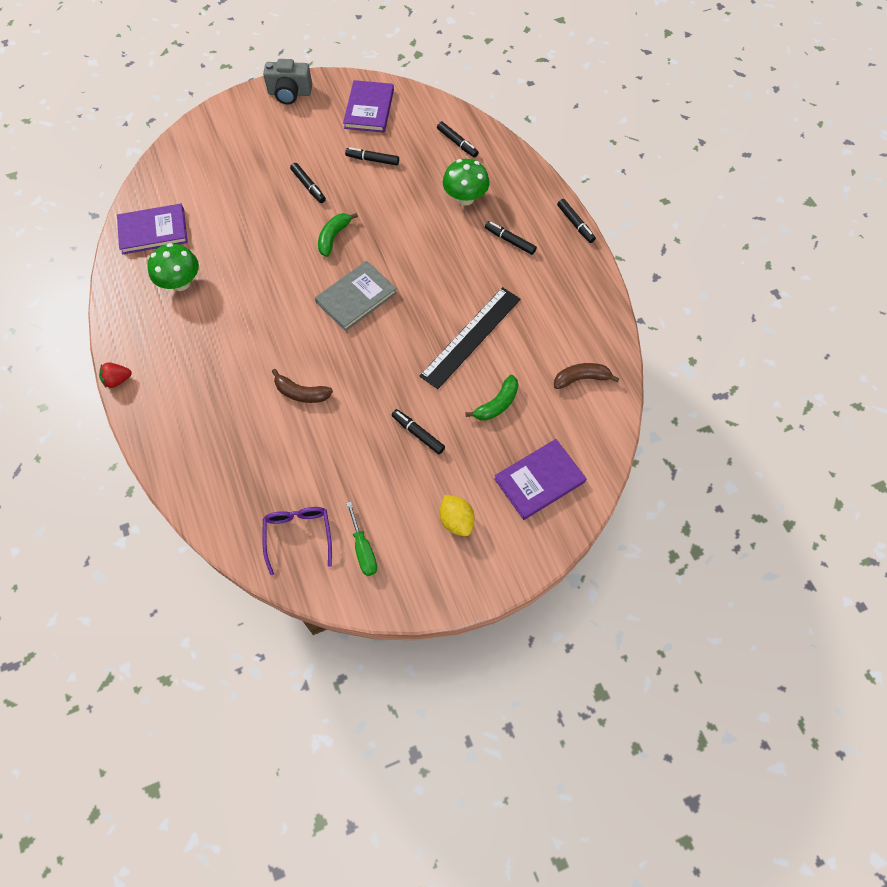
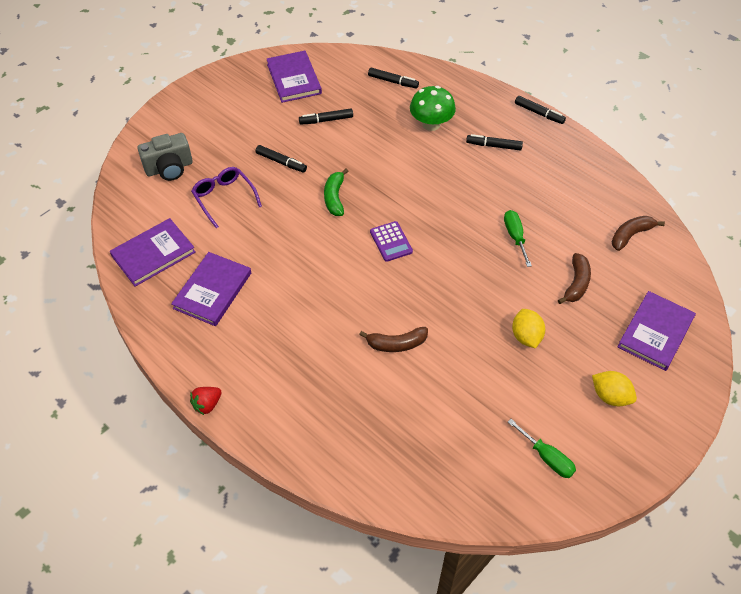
camera: 25 degrees left, 10 degrees down
(180, 283) = (212, 291): green mushroom -> purple book
(290, 93) = (209, 89): grey camera -> grey camera (169, 168)
(298, 535) = (479, 471): purple glasses -> purple glasses (224, 198)
(356, 297) = (391, 242): grey book -> purple calculator
(418, 434) = (526, 336): black marker -> yellow lemon
(470, 337) = (515, 236): black ruler -> green screwdriver
(497, 404) = (576, 283): green banana -> brown banana

